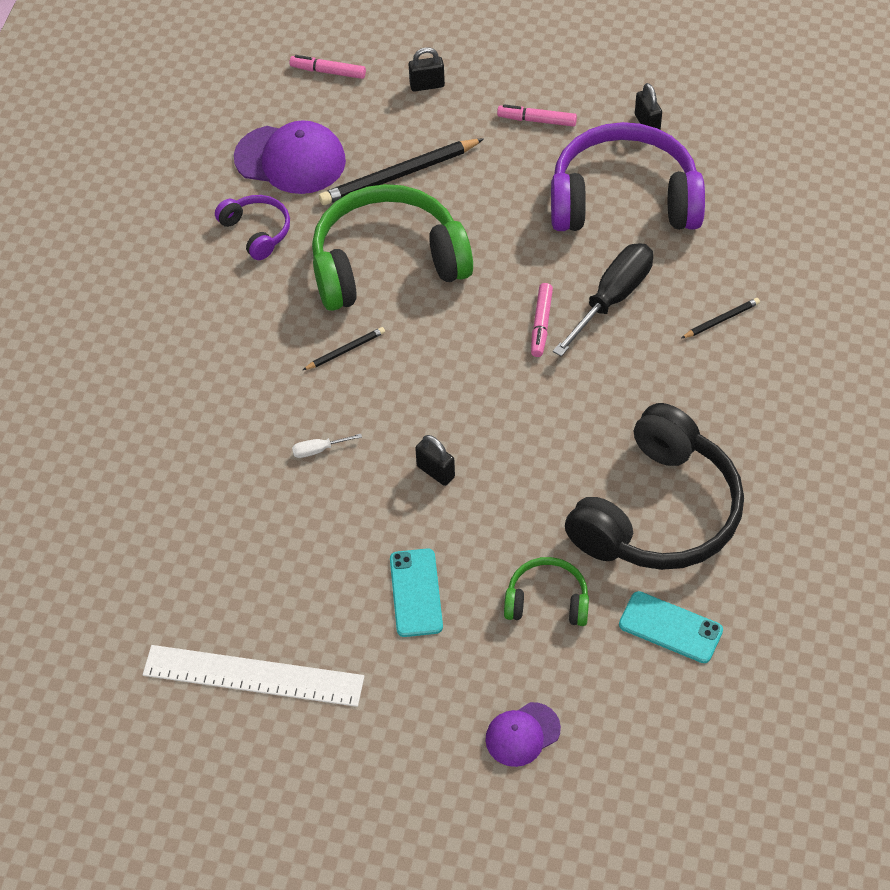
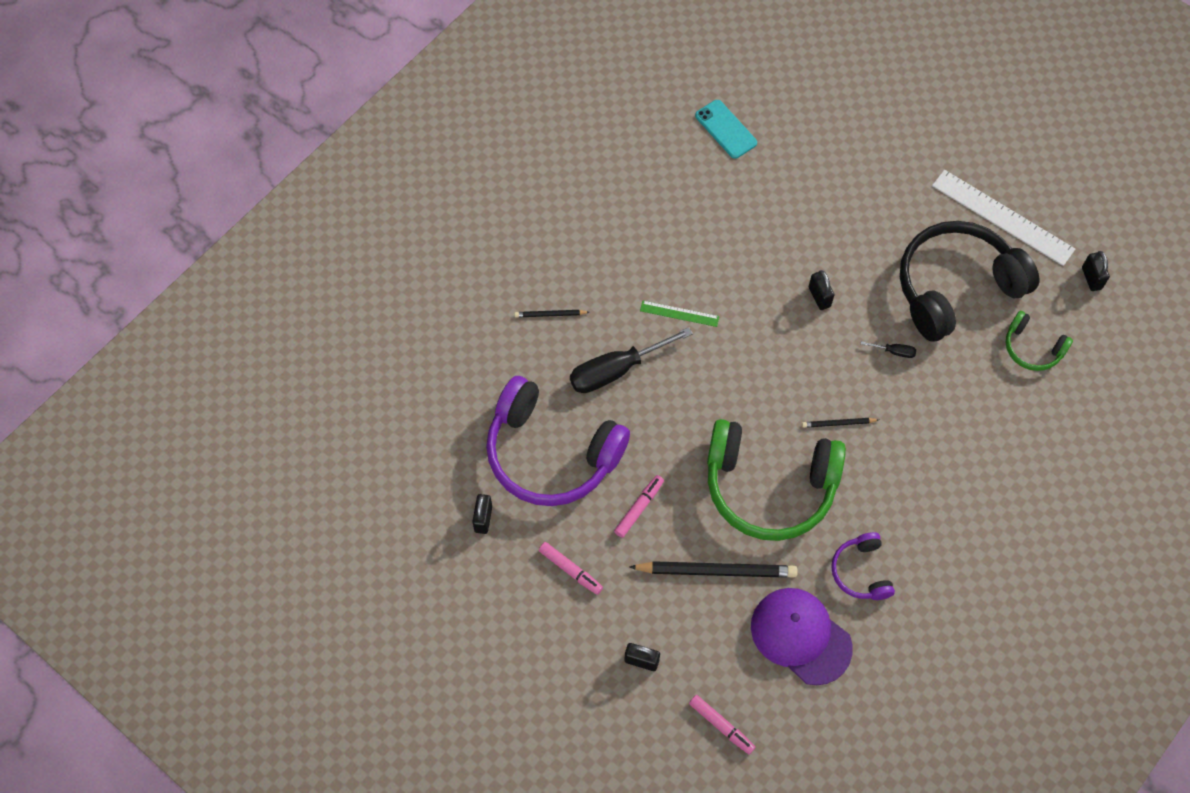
camera: 155 degrees left, 10 degrees up
(109, 646) = (1091, 278): none -> black padlock
(319, 450) = (894, 351): white screwdriver -> black screwdriver
(415, 593) = (874, 221): turquoise phone -> none
(522, 734) = (851, 111): purple cap -> none
(541, 324) = (681, 374): pink marker -> pink marker (639, 508)
(547, 601) = (792, 178): green headphones -> green headphones (1032, 348)
(583, 383) = (679, 313): none -> green ruler
(657, 512) = (687, 201): black headphones -> black headphones (956, 288)

